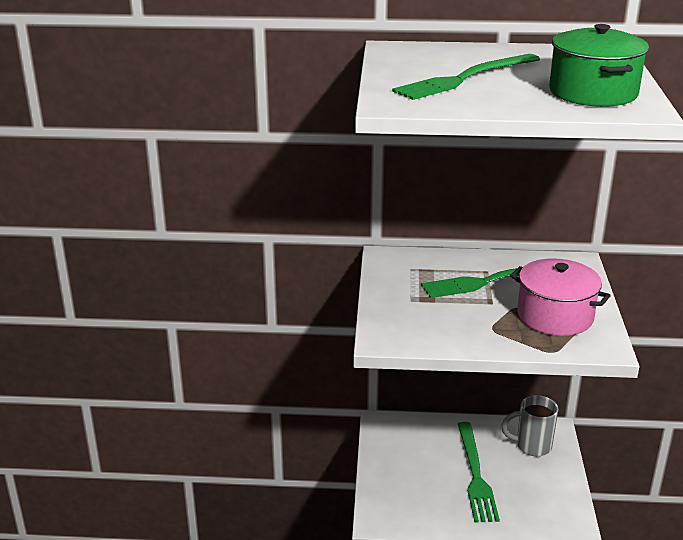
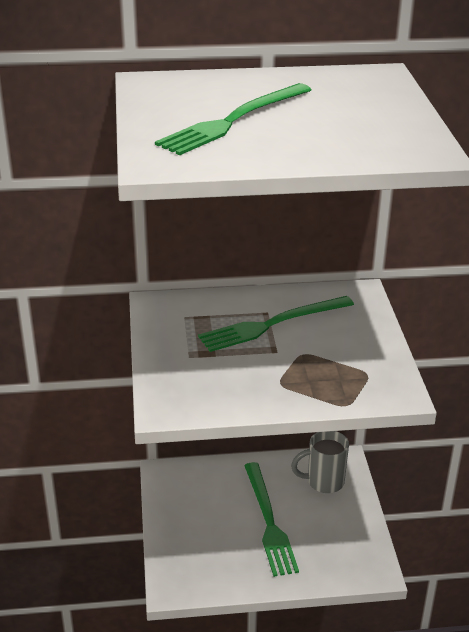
camera: 10 degrees left, 5 degrees up
(555, 316) = (344, 361): pink pot -> none
(593, 93) = (374, 132): green pot -> none

